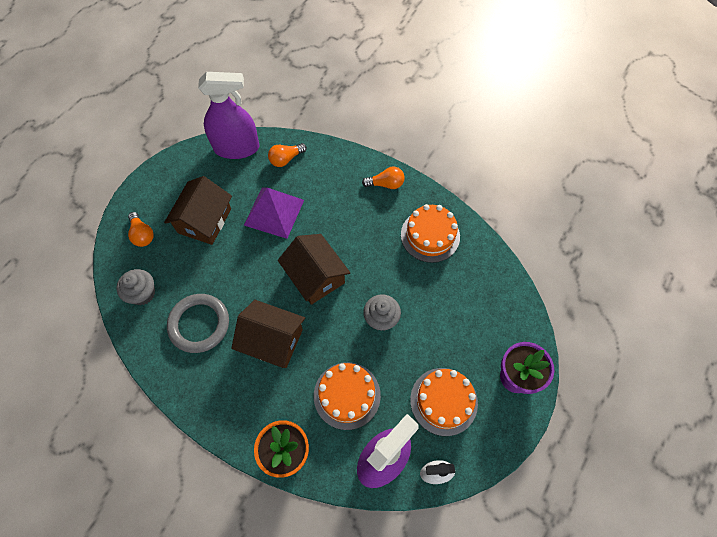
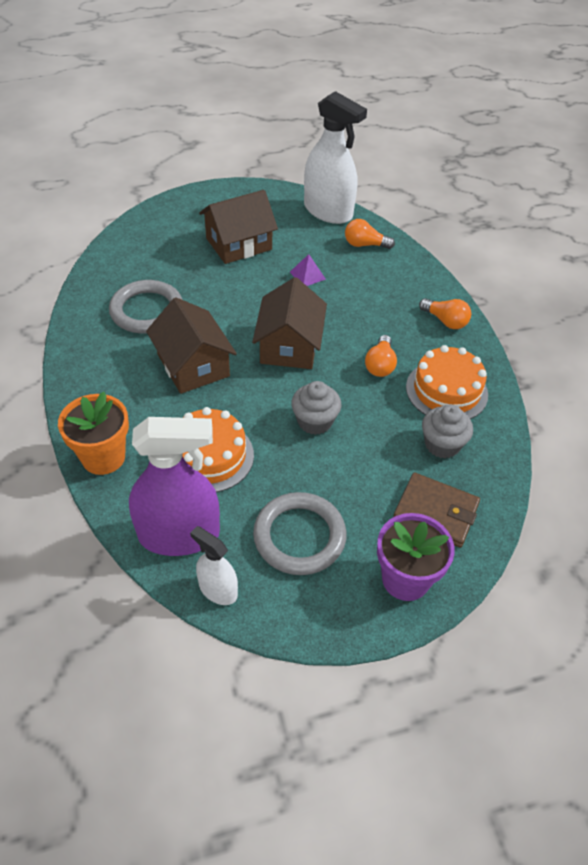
camera: 40 degrees right, 15 degrees down
(142, 234) = (177, 222): orange light bulb -> orange light bulb (380, 365)
(142, 293) = (129, 260): grey cupcake -> grey cupcake (442, 444)
(236, 148) = (328, 211): purple spray bottle -> white spray bottle
(274, 212) = (307, 275): purple pyramid -> purple pyramid, size x0.47
(443, 401) = (299, 536): orange cake -> grey ring
(494, 322) = (435, 512): none -> brown wallet

